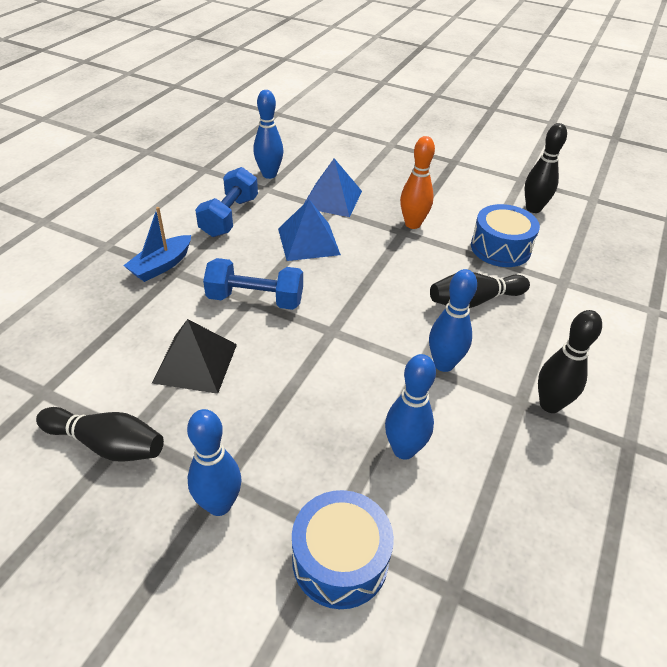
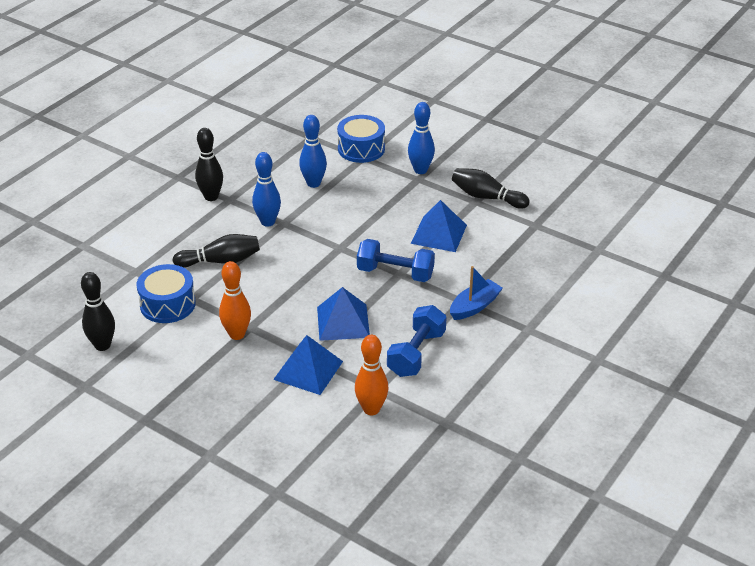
camera: 170 degrees left, 5 degrees down
(195, 363) = (439, 234): black pyramid -> blue pyramid
(269, 174) = (371, 409): blue bowling pin -> orange bowling pin

